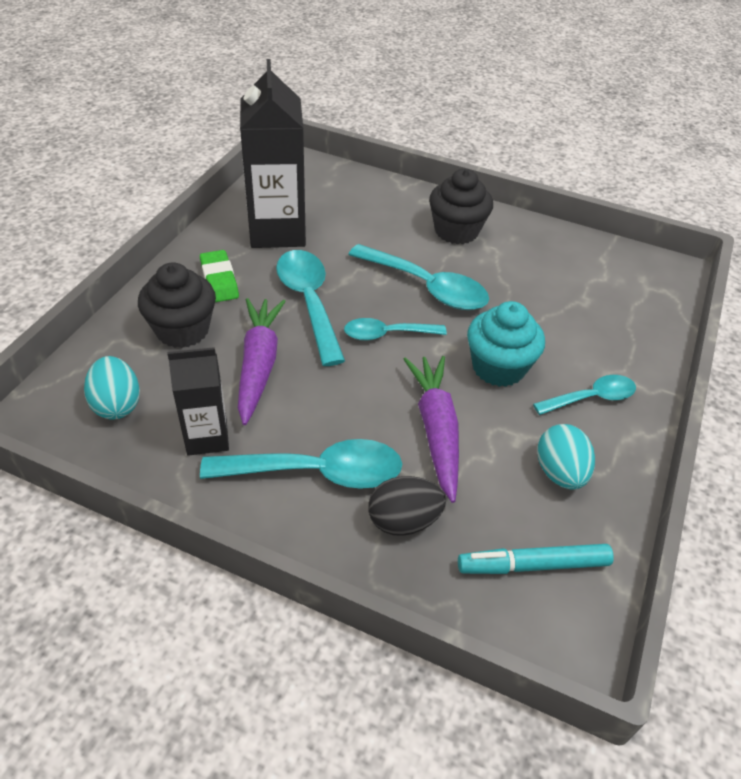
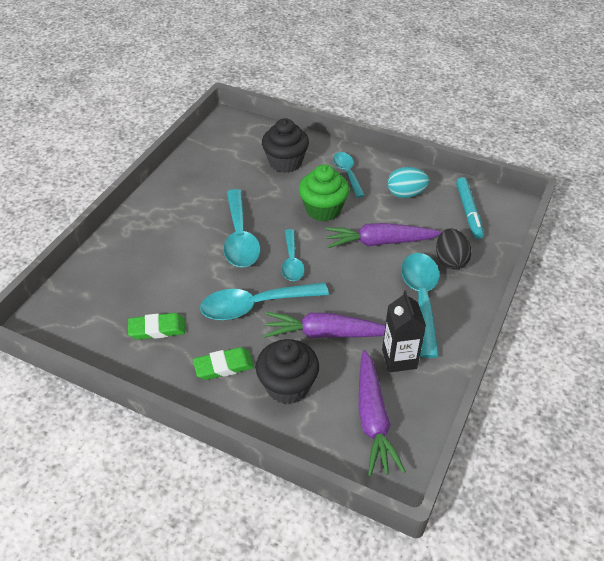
camera: 85 degrees left, 0 degrees up
(117, 404) = (373, 419): turquoise egg -> purple carrot
(277, 231) = (157, 329): black carton -> green eraser
(426, 287) = (240, 238): turquoise spoon -> turquoise spoon turned 135 degrees clockwise
(456, 231) = (172, 217): black cupcake -> black cupcake (285, 162)
(498, 367) = (323, 209): turquoise cupcake -> green cupcake

